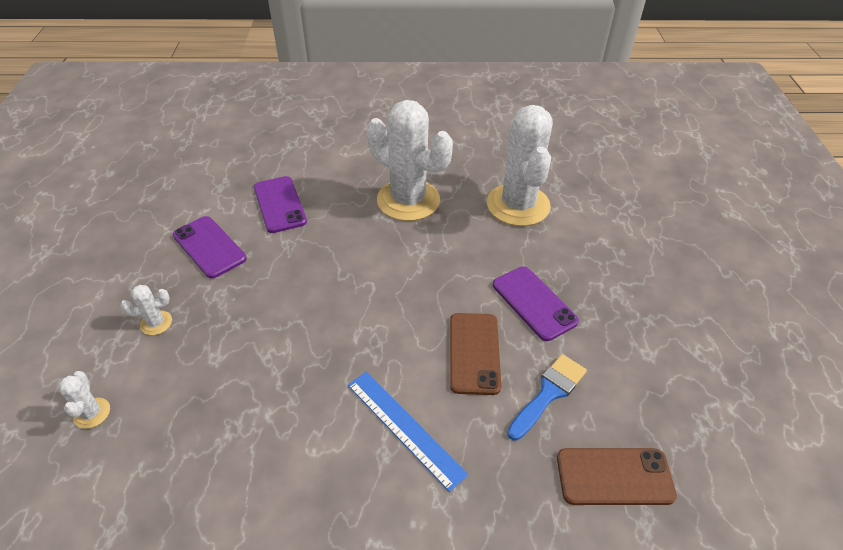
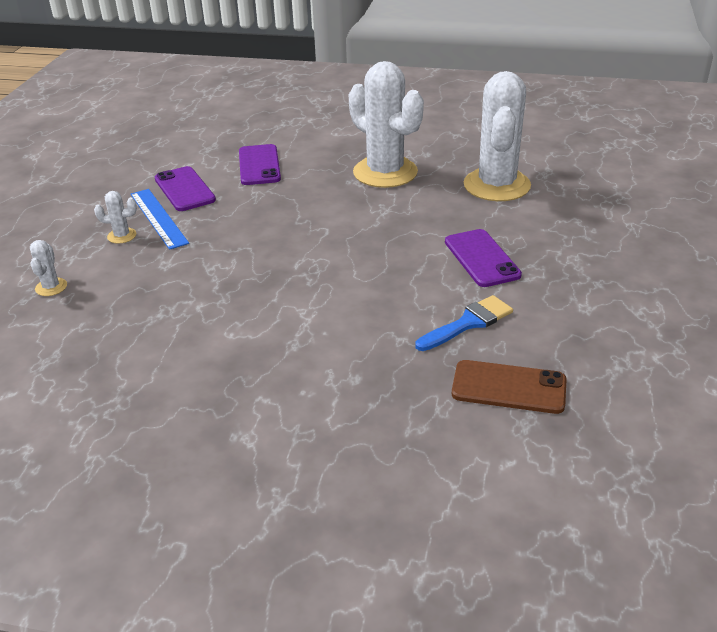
camera: 15 degrees right, 10 degrees down
(404, 428) = (319, 329): blue ruler -> blue ruler (158, 218)
(474, 353) = (406, 287): brown phone -> none

